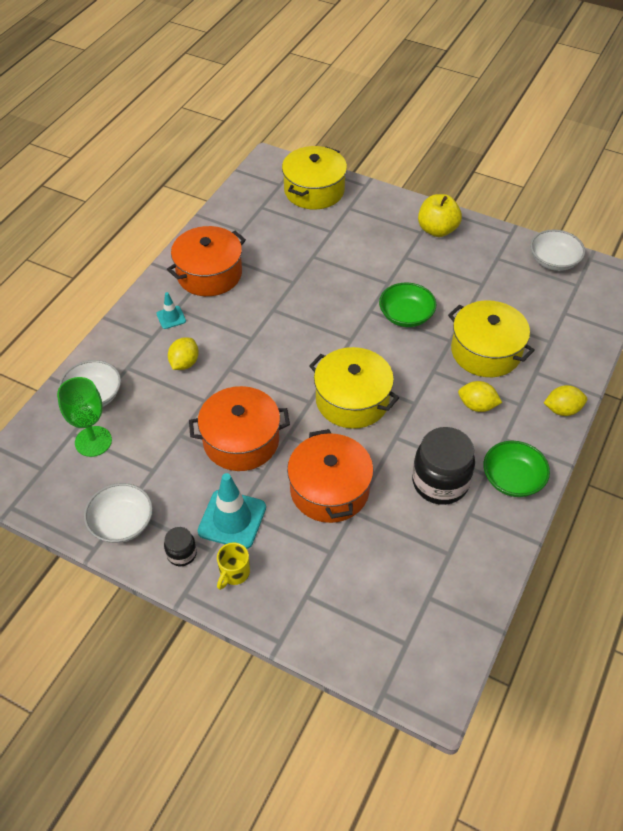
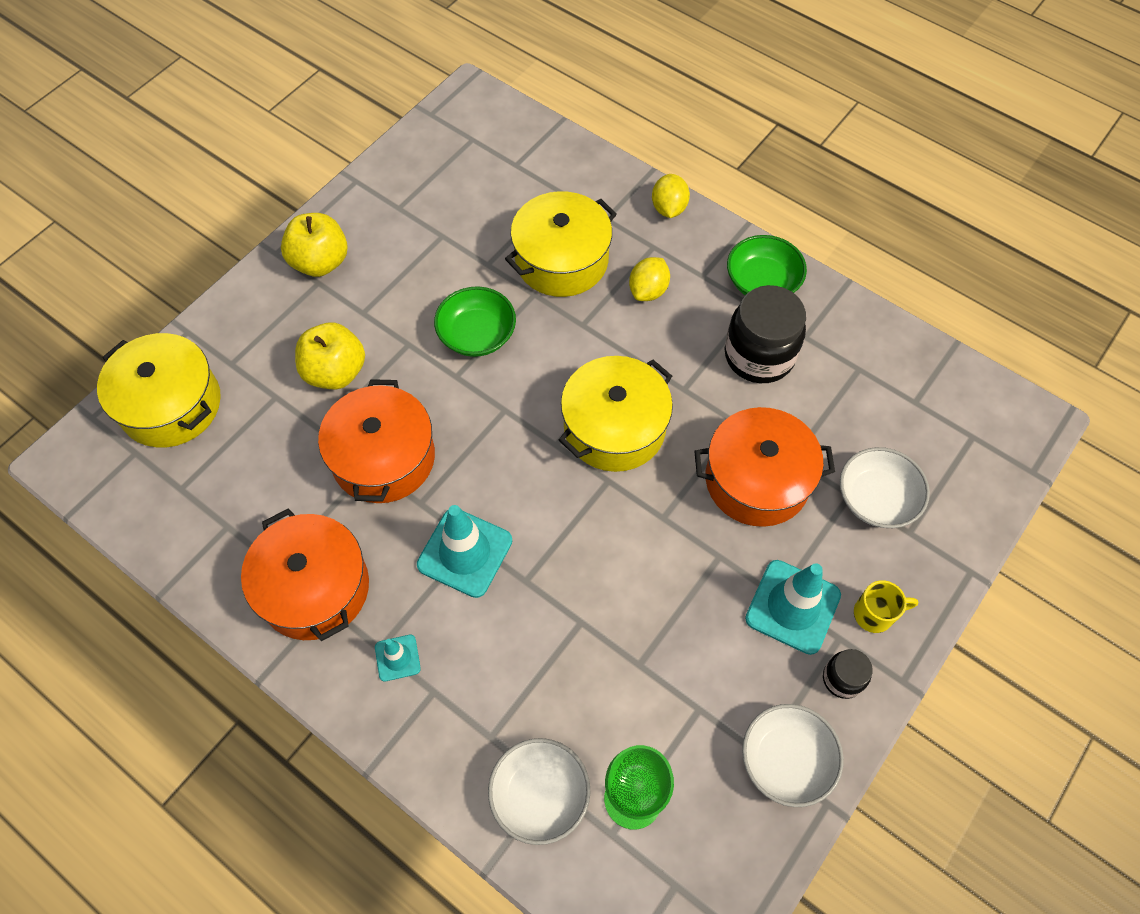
camera: 80 degrees left, 10 degrees up
(184, 363) = (501, 645): yellow lemon -> none
(234, 573) = (875, 614): yellow mug -> yellow mug turned 45 degrees counterclockwise
(241, 440) = (662, 579): orange pot -> orange pot (383, 458)
(243, 336) = (465, 552): none -> turquoise traffic cone
(356, 253) = (335, 372): none -> yellow apple
(553, 261) = (423, 150): white bowl -> white bowl (876, 498)

